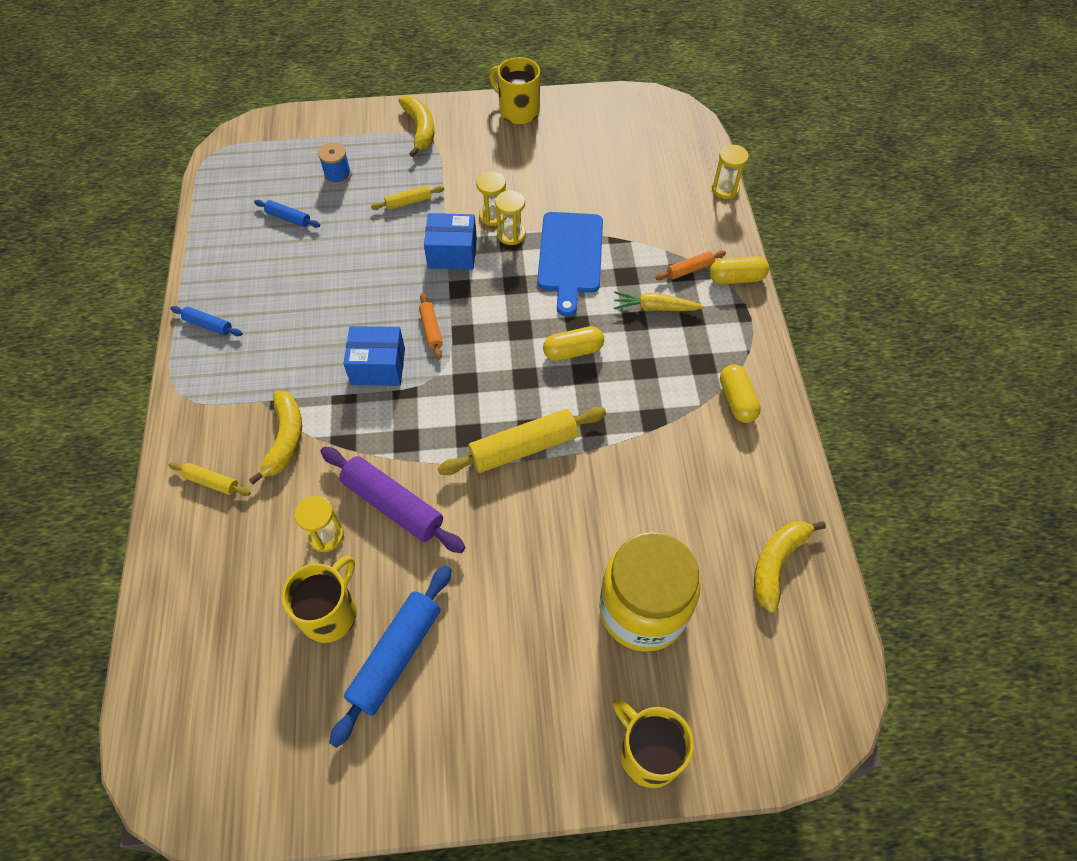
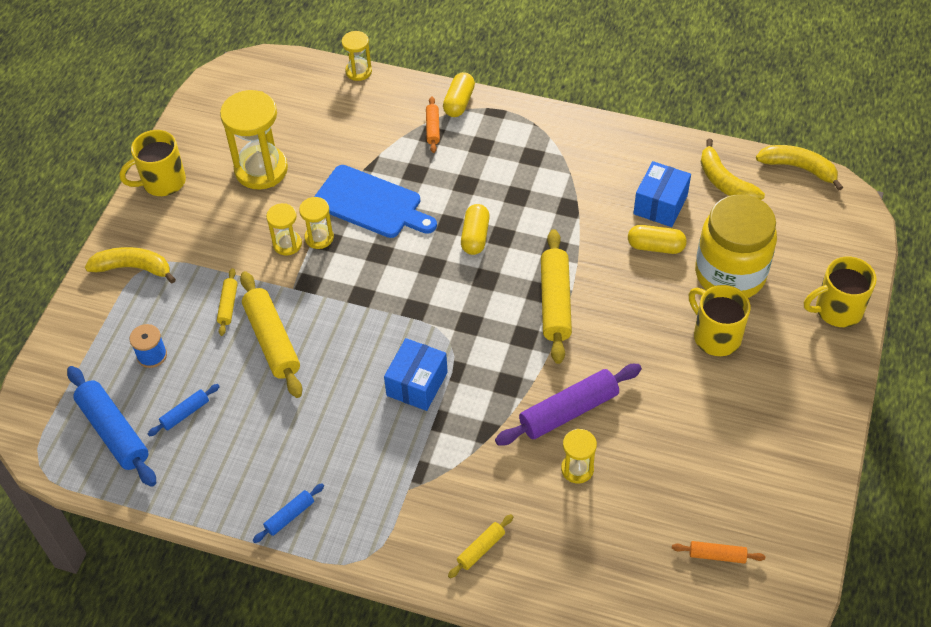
camera: 65 degrees left, 5 degrees down
(285, 440) = (462, 478): yellow banana -> yellow banana (799, 168)
(330, 613) = (651, 483): yellow mug -> yellow mug (715, 336)
(384, 245) = (272, 340): none -> yellow rolling pin
(396, 656) = (707, 446): blue rolling pin -> blue rolling pin (114, 431)
(431, 329) = (396, 331): orange rolling pin -> orange rolling pin (717, 555)
(452, 253) = (315, 289): blue box -> blue box (660, 205)
(567, 166) = (261, 169): none -> yellow hourglass
(655, 308) = (460, 166): yellow carrot -> none
(736, 400) = (577, 149): yellow capsule -> yellow capsule (655, 247)

